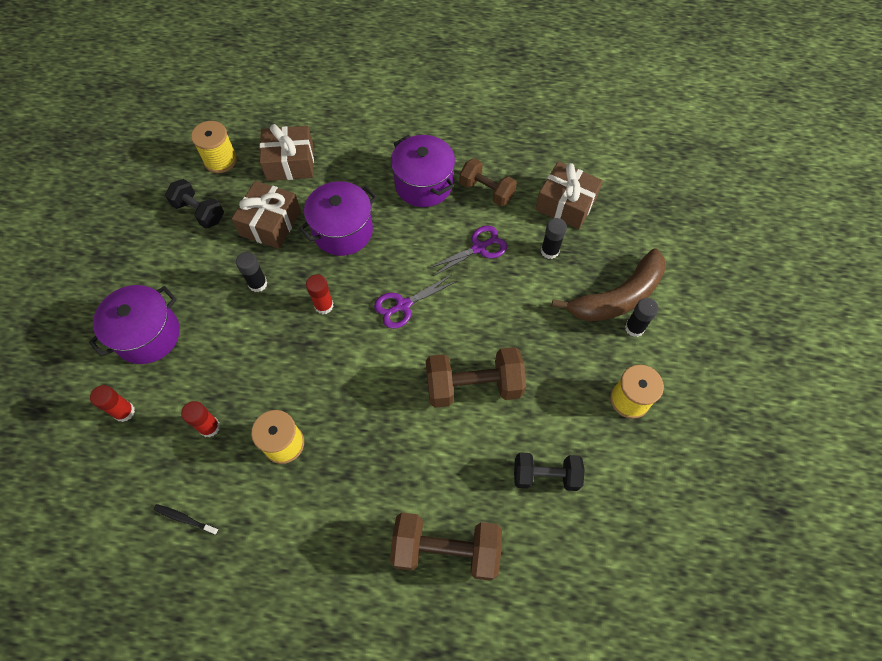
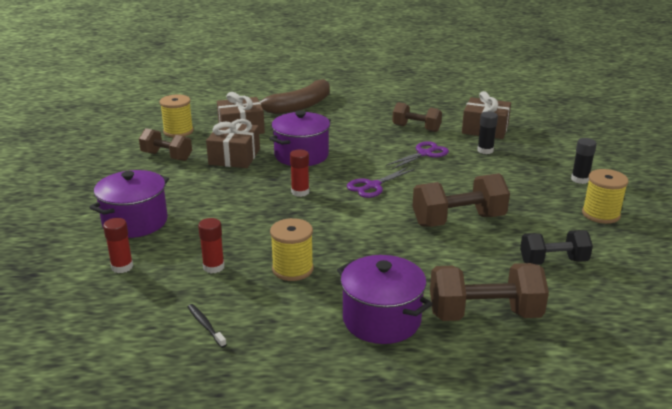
camera: 10 degrees left, 35 degrees down
(185, 519) = (205, 325): black toothbrush -> black toothbrush turned 45 degrees clockwise
(199, 212) = (167, 156): black dumbbell -> brown dumbbell
(258, 284) = (234, 186): black glue stick -> none
(423, 184) = (361, 129): purple pot -> purple pot (381, 320)
(617, 297) = (555, 166): brown banana -> brown banana (299, 106)

